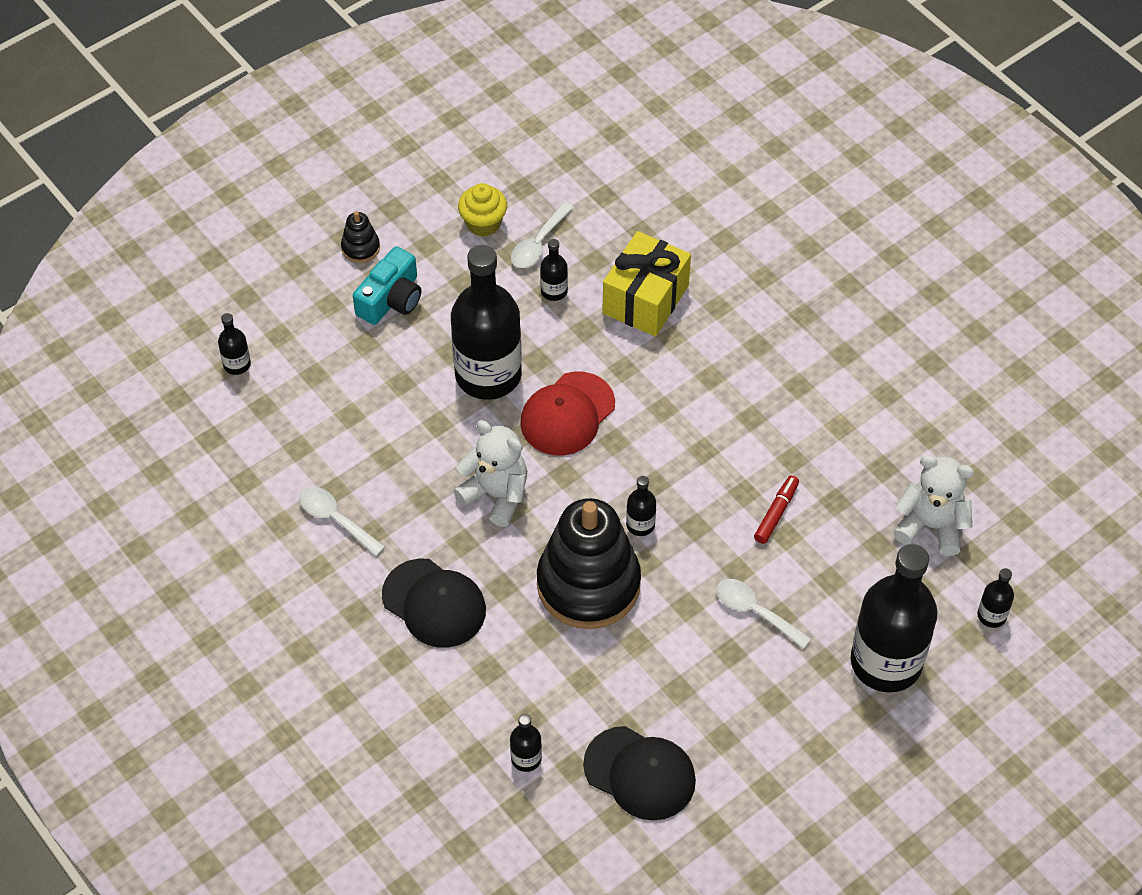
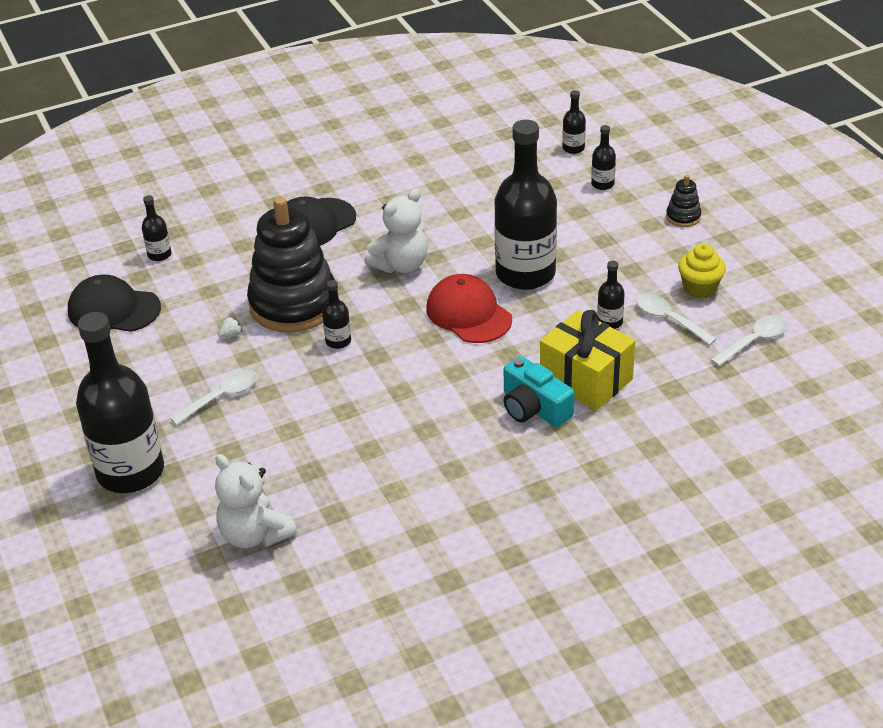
camera: 105 degrees right, 15 degrees down
(335, 519) = (410, 184): white spoon -> white spoon (754, 341)
(391, 299) = (622, 228): turquoise camera -> turquoise camera (534, 408)
(640, 773) = (114, 309): black cap -> black cap turned 60 degrees clockwise
(656, 632) = (231, 335): none -> white strawberry
(776, 513) = (315, 427): red marker -> none
(931, 526) = (255, 534): white teddy bear -> white teddy bear turned 105 degrees clockwise
(991, 615) = (138, 558): black bottle -> black bottle (602, 184)

